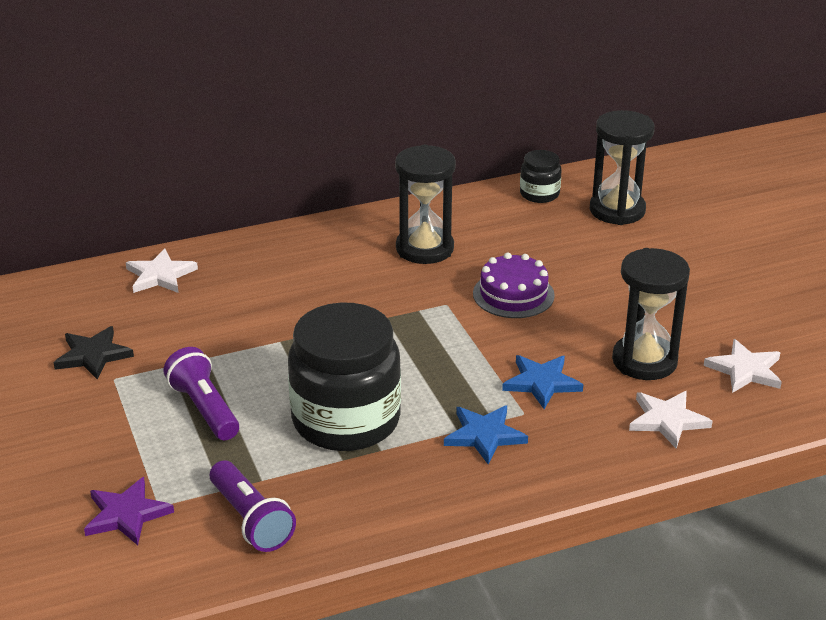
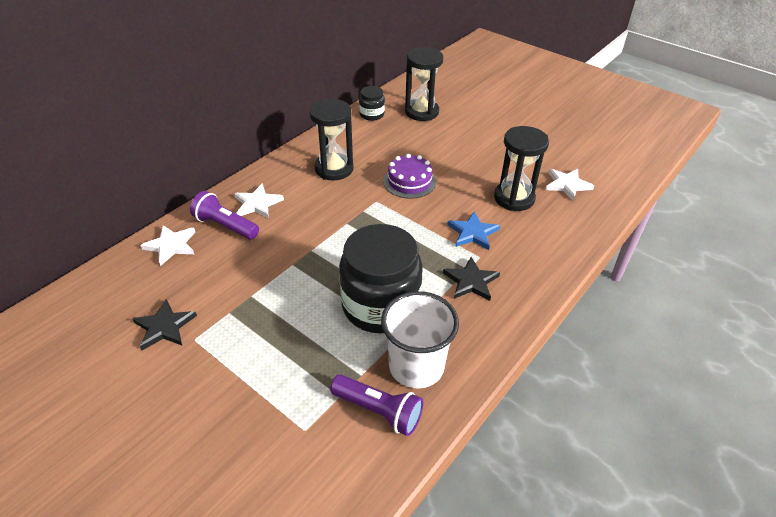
camera: 30 degrees left, 10 degrees up
(126, 514) = (287, 450): purple star -> none
(204, 409) = (279, 336): purple flashlight -> purple flashlight (225, 226)
(331, 496) = (416, 366): none -> white cup
(484, 435) = (471, 281): blue star -> black star
(667, 420) = (557, 231): white star -> white star (257, 203)

